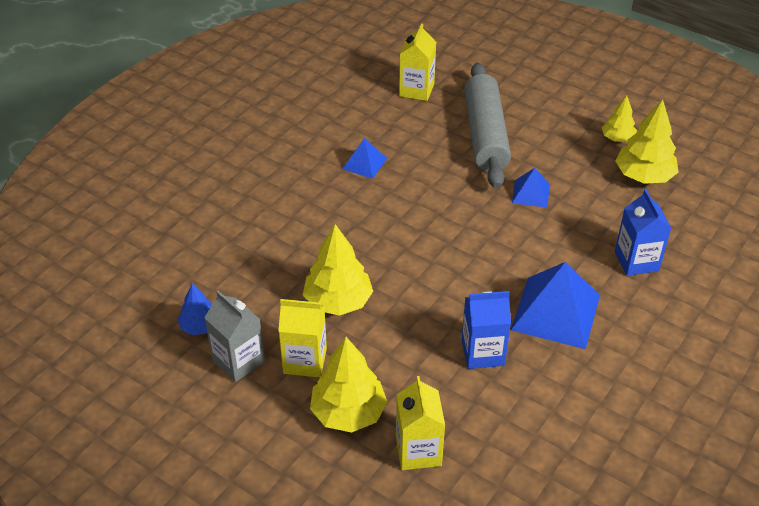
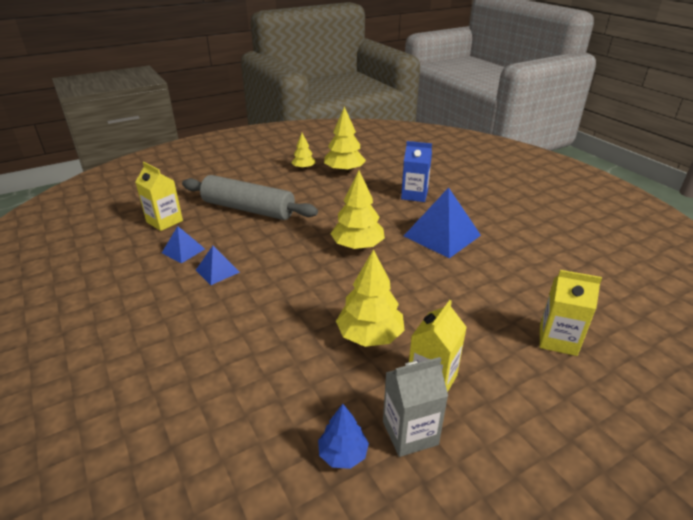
camera: 65 degrees left, 10 degrees down
(348, 412) = (505, 369): yellow tree -> yellow tree (357, 246)
(483, 353) = (466, 277): blue carton -> none
(530, 193) = (324, 210): blue pyramid -> blue pyramid (183, 251)

